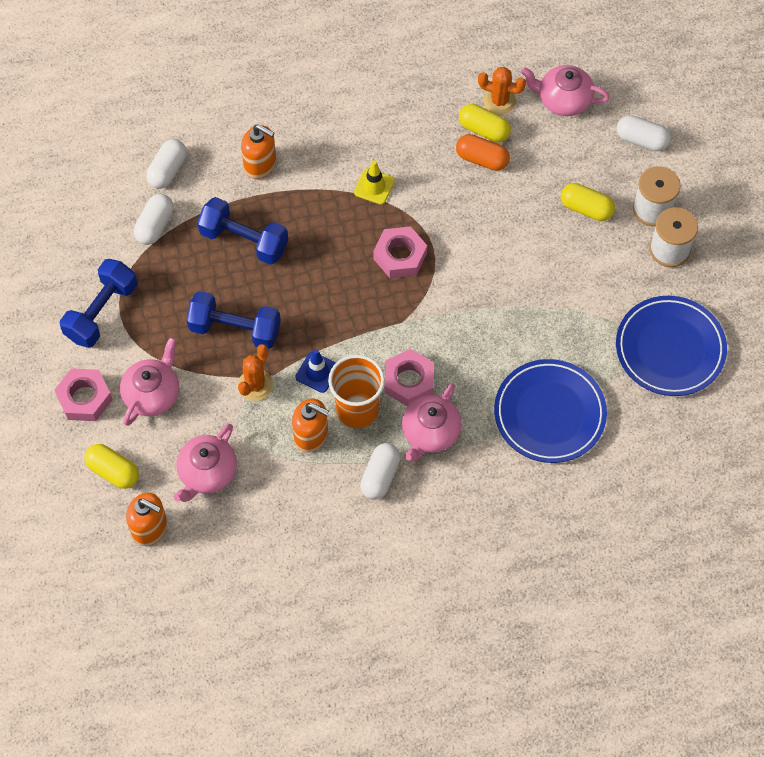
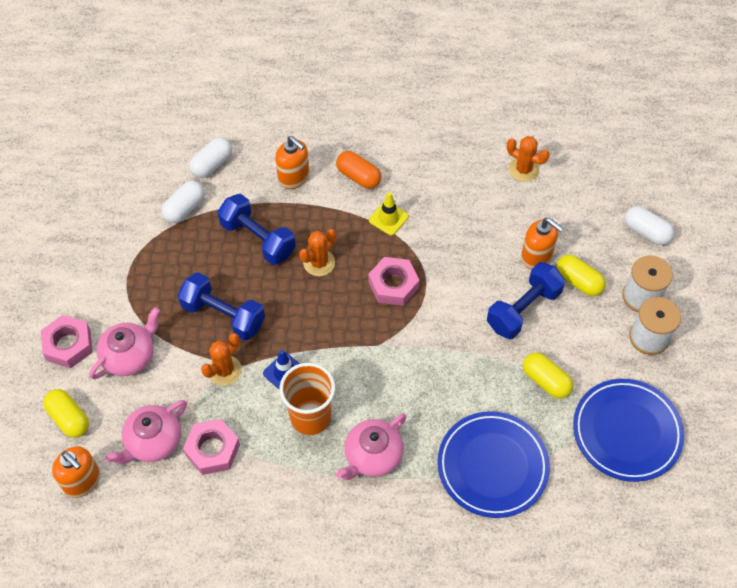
camera: 15 degrees right, 5 degrees down
(101, 312) = (111, 272): blue dumbbell -> blue dumbbell (523, 309)
(311, 435) = (260, 430): orange soap dispenser -> orange soap dispenser (536, 256)
(316, 251) = (319, 263): none -> orange cactus
(380, 476) = (312, 486): white capsule -> none
(409, 381) = (367, 401): pink nut -> pink nut (212, 450)
(482, 159) = (493, 216): orange capsule -> orange capsule (358, 177)
(484, 130) = (502, 191): yellow capsule -> yellow capsule (546, 381)
(563, 100) = (582, 181): pink teapot -> none

